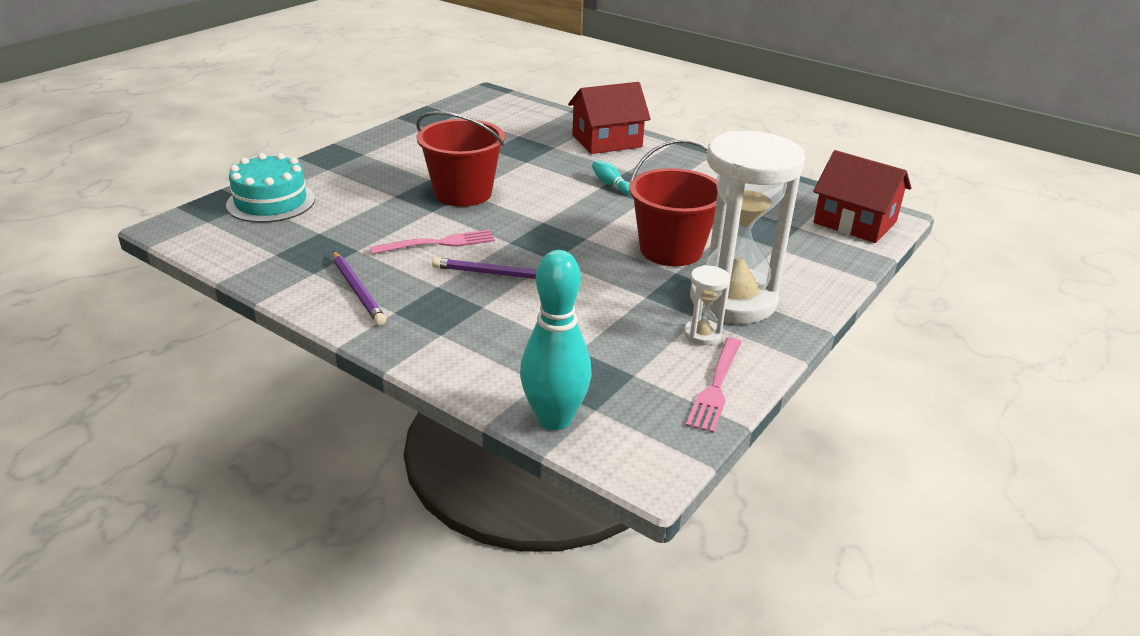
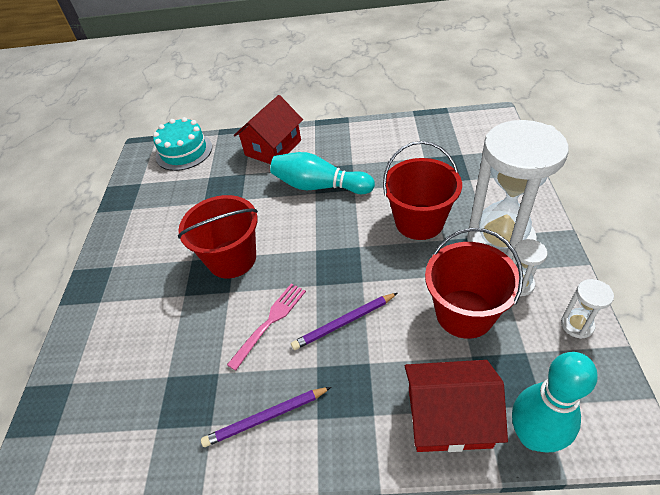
camera: 30 degrees left, 15 degrees up
(271, 202) = (89, 371): turquoise cake -> turquoise cake (184, 151)
(357, 290) = (266, 417): purple pencil -> purple pencil turned 135 degrees clockwise
(611, 184) = (319, 186): turquoise bowling pin -> turquoise bowling pin, size x2.29
(615, 324) = (464, 313): none -> red bucket
(716, 387) = (577, 325): pink fork -> white hourglass
(855, 222) = (484, 131): red house -> red house (449, 417)

